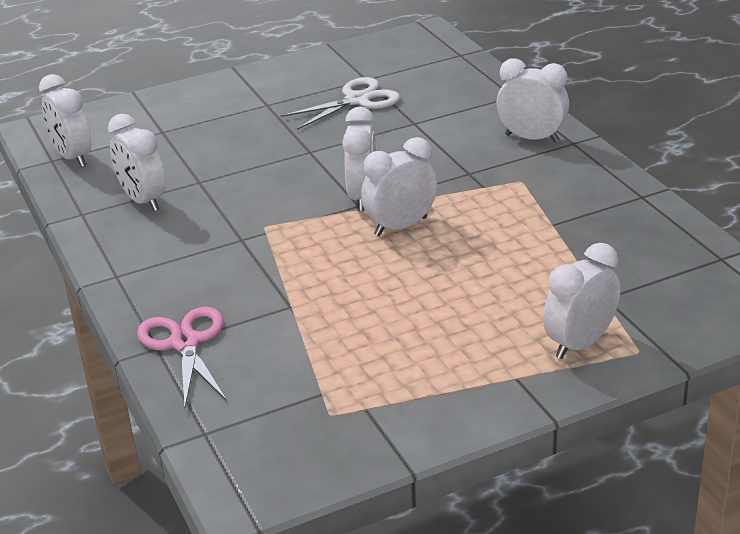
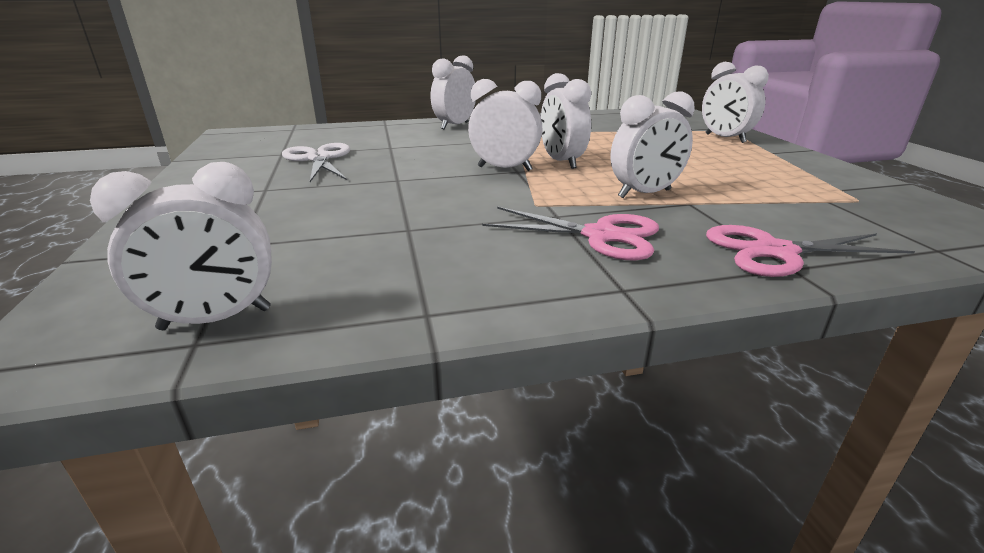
camera: 80 degrees left, 5 degrees down
(143, 200) = (426, 264): white clock -> white clock (644, 194)
(202, 262) = (600, 235): none -> pink scissors

